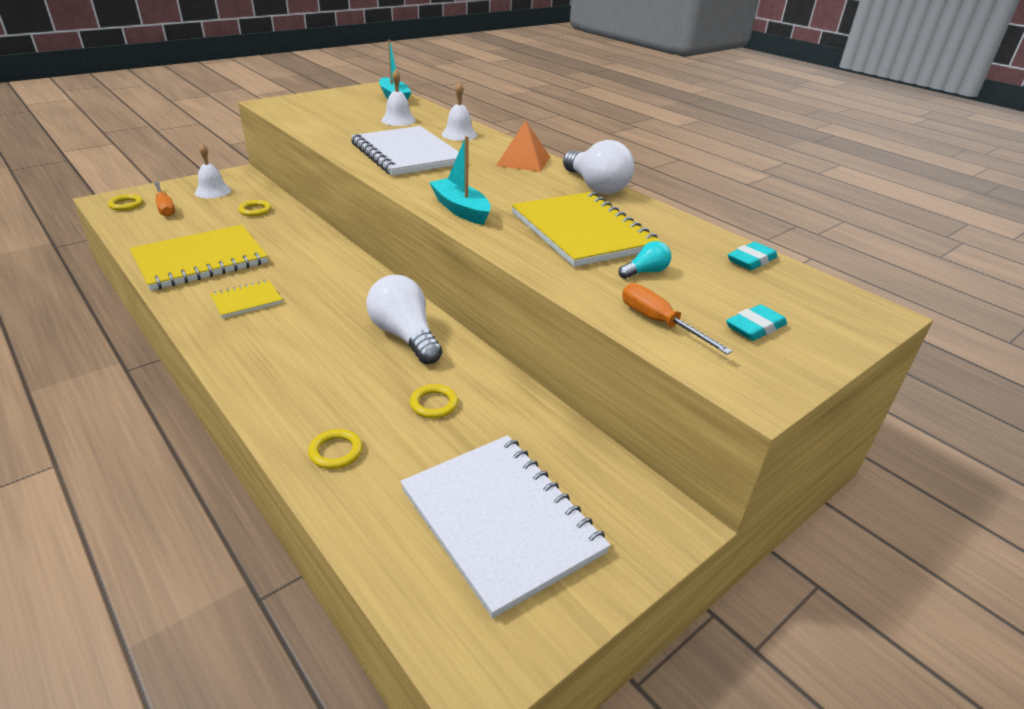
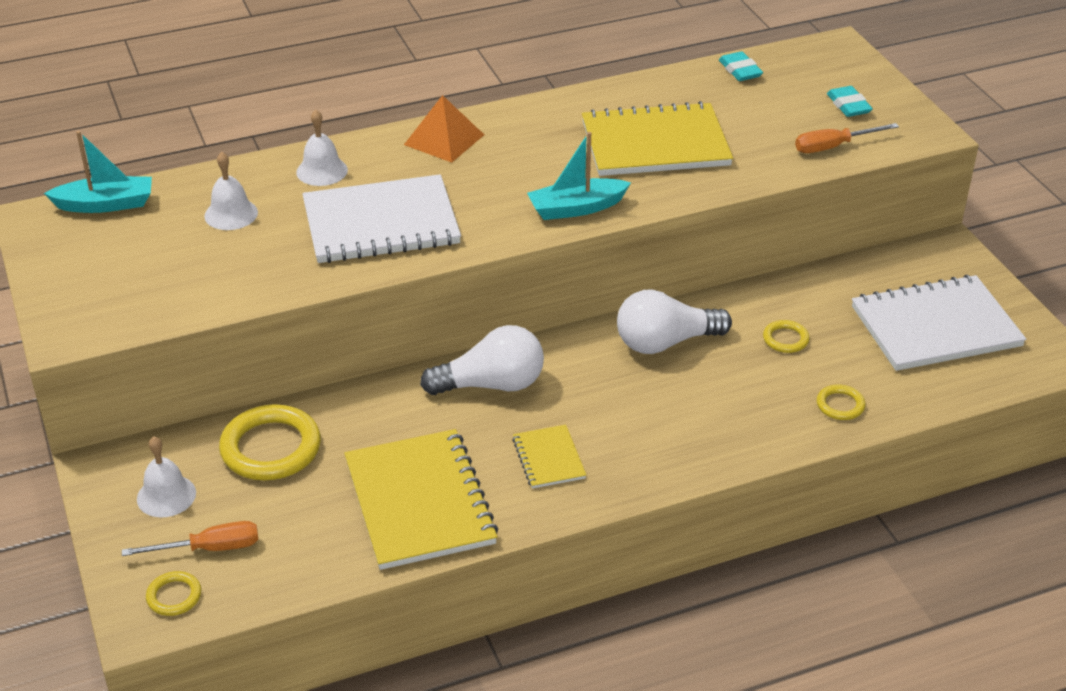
camera: 70 degrees left, 5 degrees up
(255, 210) = (271, 448): yellow ring -> yellow ring, size x2.02
(595, 186) = (543, 108): white light bulb -> white light bulb (491, 385)
(645, 272) = (747, 130): turquoise light bulb -> none

